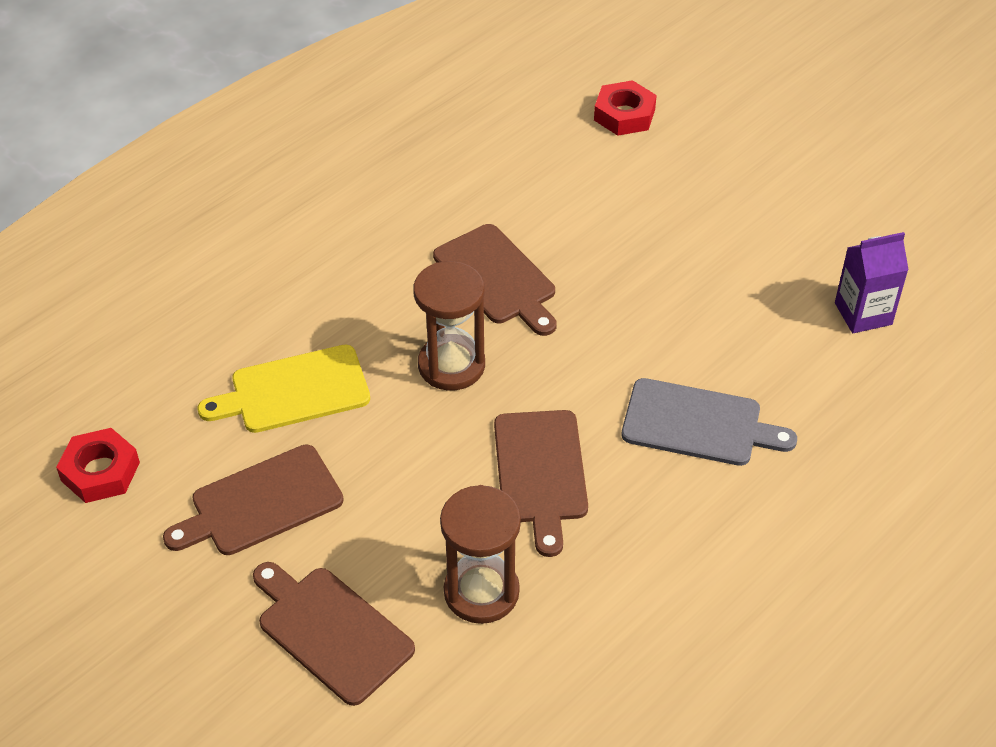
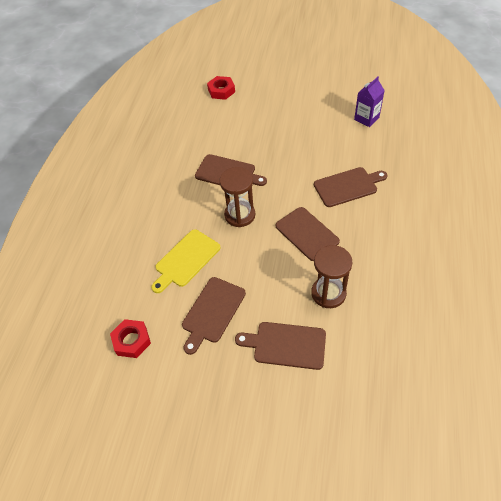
camera: 30 degrees left, 5 degrees up
(698, 424) = (347, 186): grey cutting board -> brown cutting board

